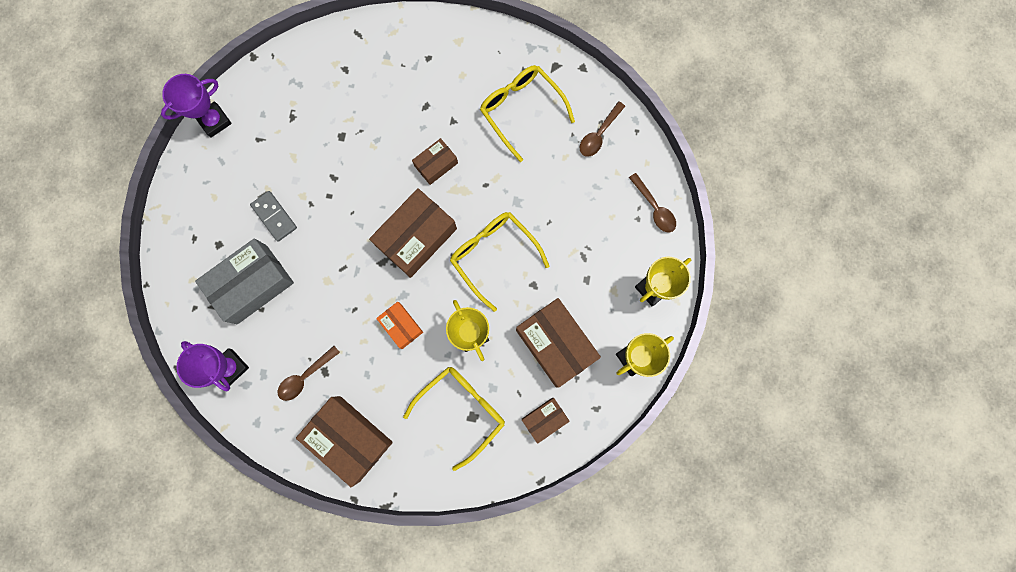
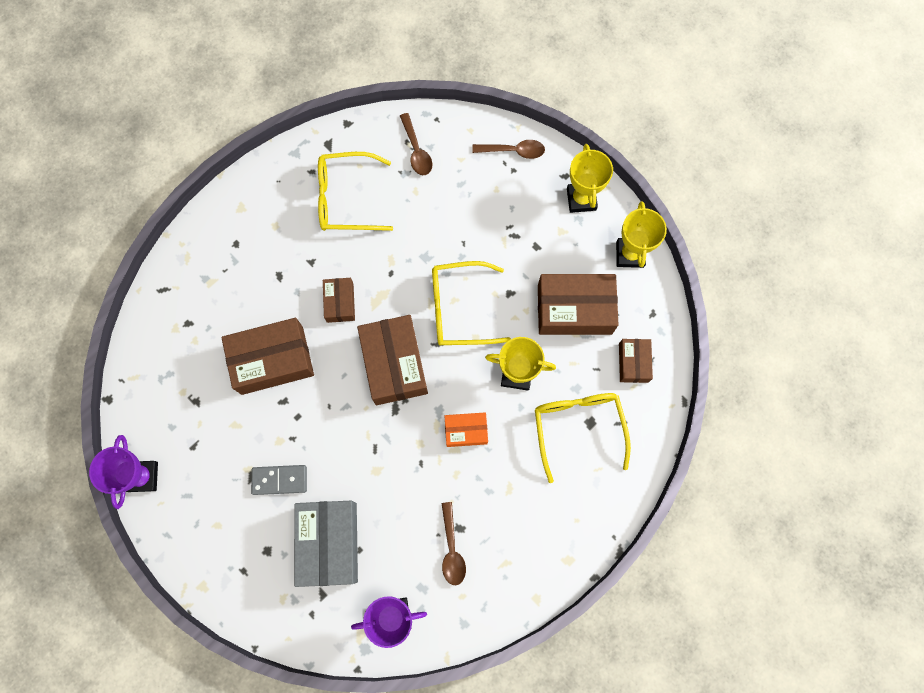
camera: 55 degrees left, 5 degrees down
(349, 438) = (536, 545): brown box -> brown box (272, 360)

